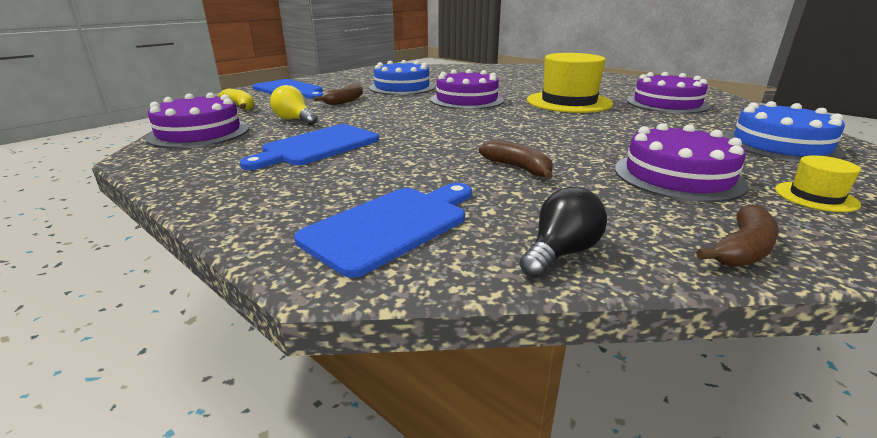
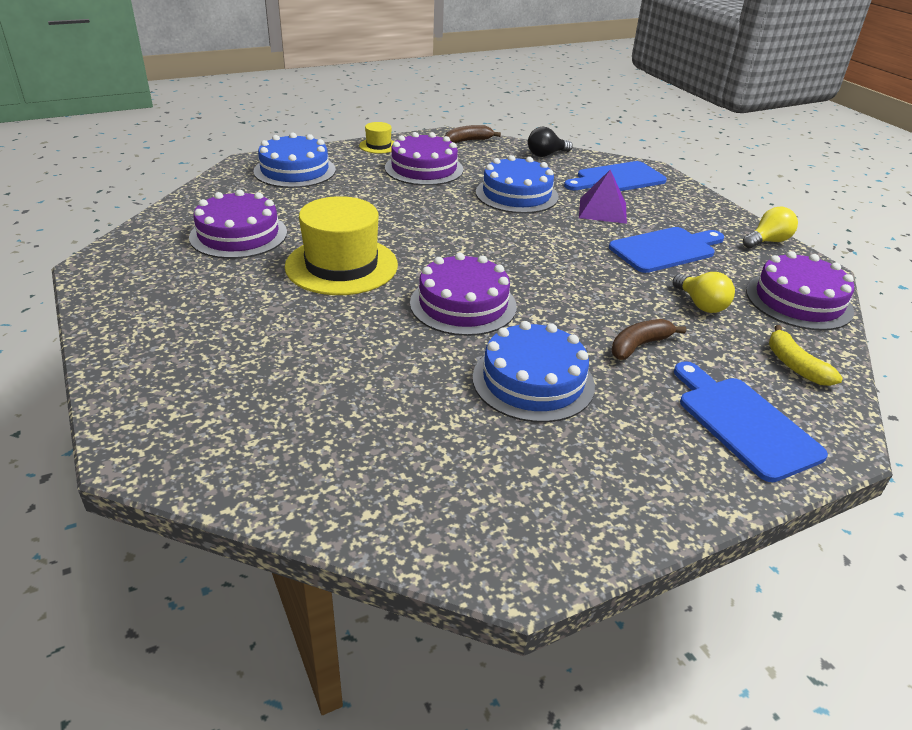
camera: 160 degrees left, 10 degrees up
(176, 174) = (767, 241): none -> yellow light bulb
(397, 171) = (602, 210): none -> purple pyramid
(518, 168) = (516, 194): brown banana -> blue cake

